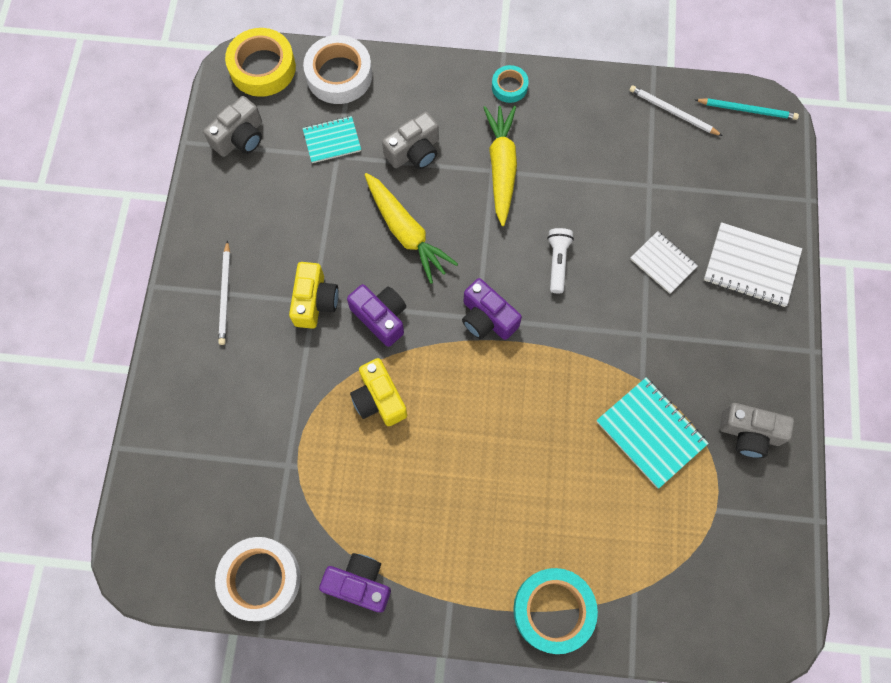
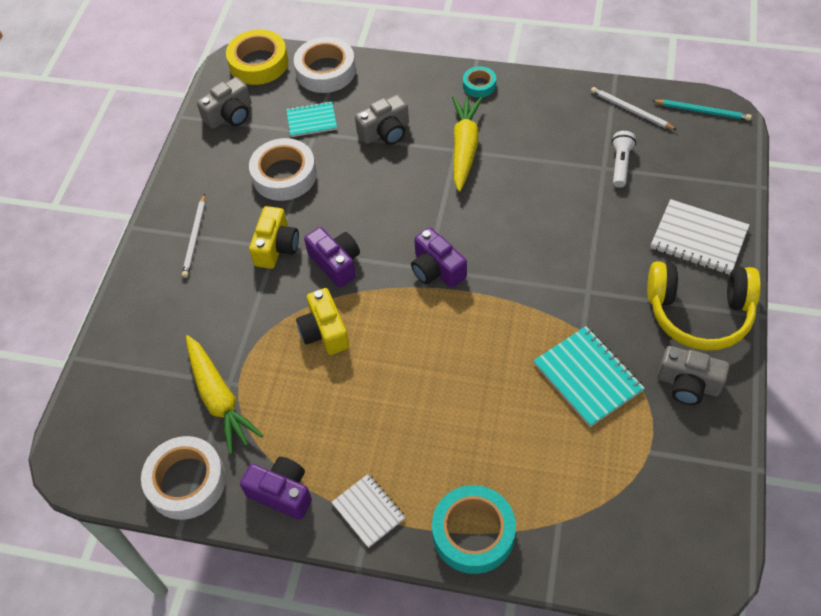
camera: 10 degrees right, 15 degrees down
(311, 212) = (284, 175): none -> white tape
(406, 232) = (369, 195): yellow carrot -> yellow carrot (219, 399)
(557, 262) = (509, 226): white flashlight -> white flashlight (620, 164)
(663, 263) = (611, 232): white notebook -> white notebook (368, 511)
(755, 353) = (699, 313): none -> yellow headphones

